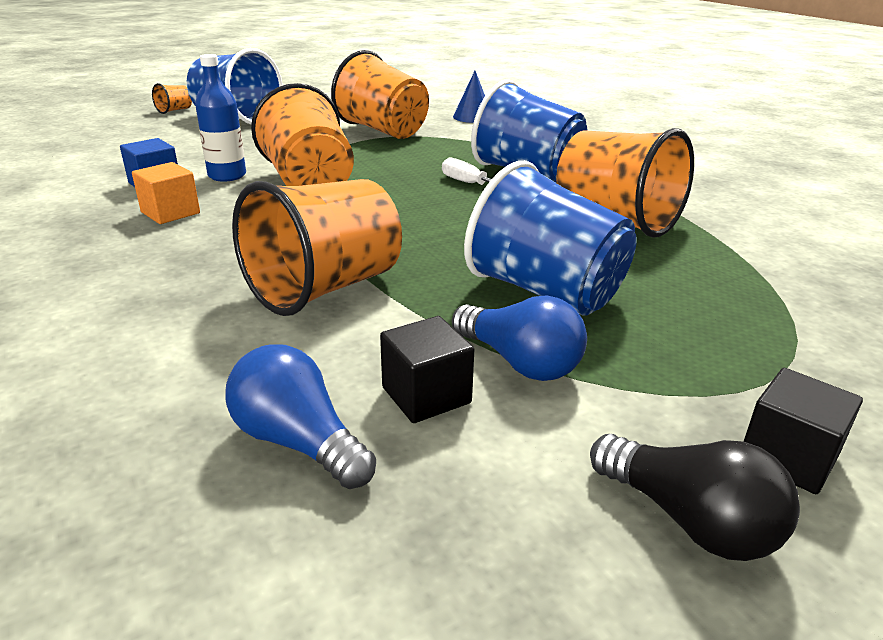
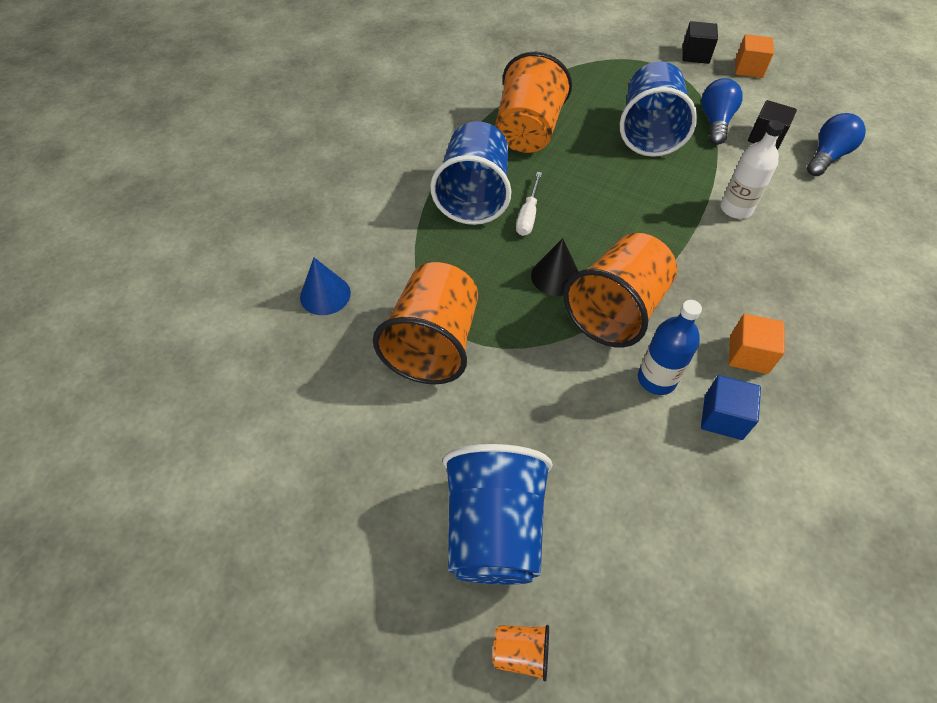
camera: 120 degrees left, 25 degrees up
(299, 442) = (827, 156): blue light bulb -> blue light bulb turned 150 degrees counterclockwise
(325, 288) = (736, 208): orange cup -> white bottle
(381, 174) = (555, 276): none -> black cone
(689, 520) = (748, 69): black light bulb -> orange cube

